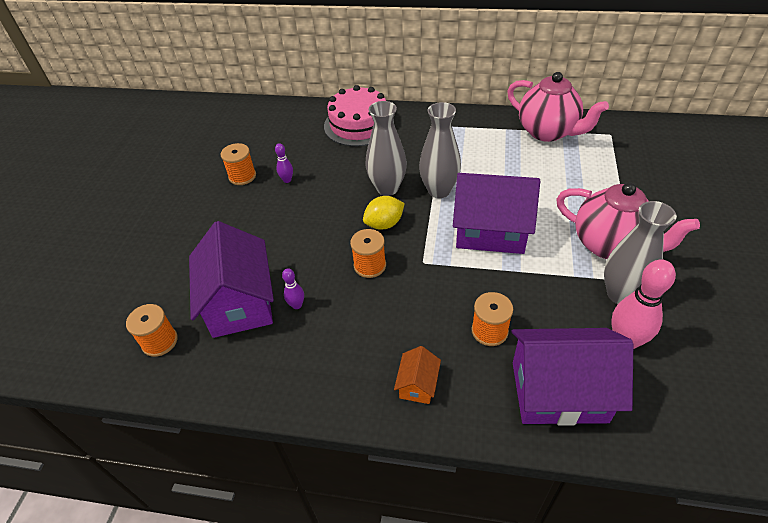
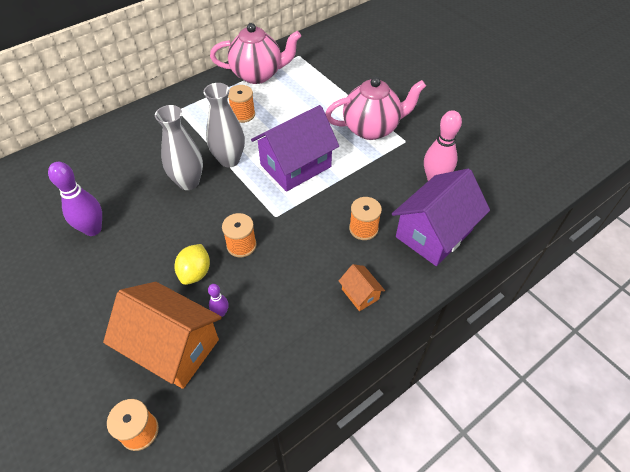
camera: 50 degrees left, 5 degrees up
(240, 303) = (173, 347): purple house -> orange house
(242, 176) = (43, 253): orange spool -> orange spool (243, 114)
(287, 180) = (93, 229): purple bowling pin -> purple bowling pin, size x1.99
(358, 124) = (103, 147): pink cake -> none
(384, 224) = (217, 209): yellow lemon -> yellow lemon (195, 273)
(621, 294) = (406, 154): grey vase -> none

